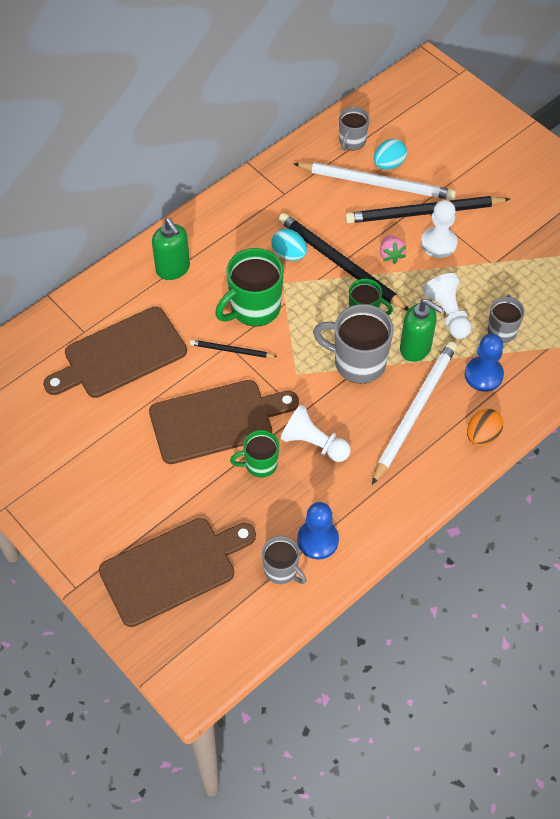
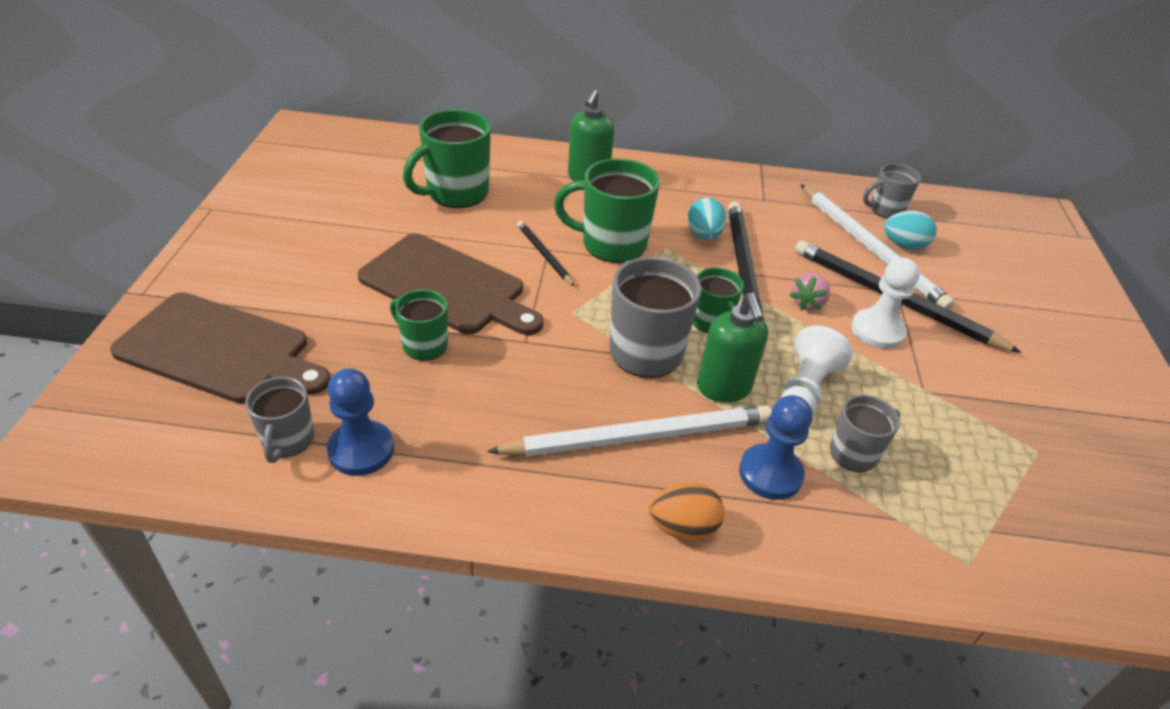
camera: 45 degrees right, 15 degrees down
(120, 355) = (456, 193): brown cutting board -> green mug
(313, 443) = (496, 373): white pawn -> none

